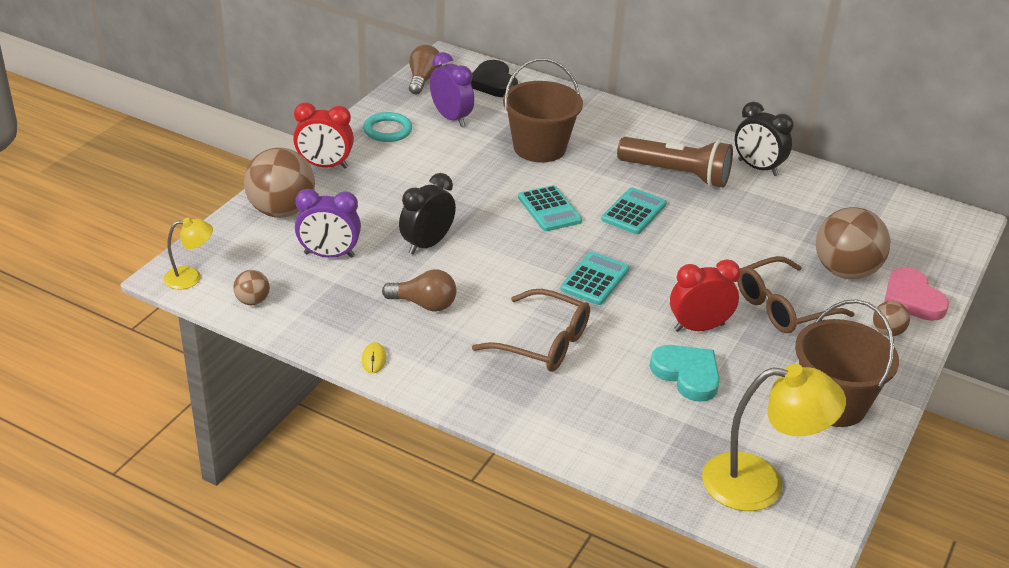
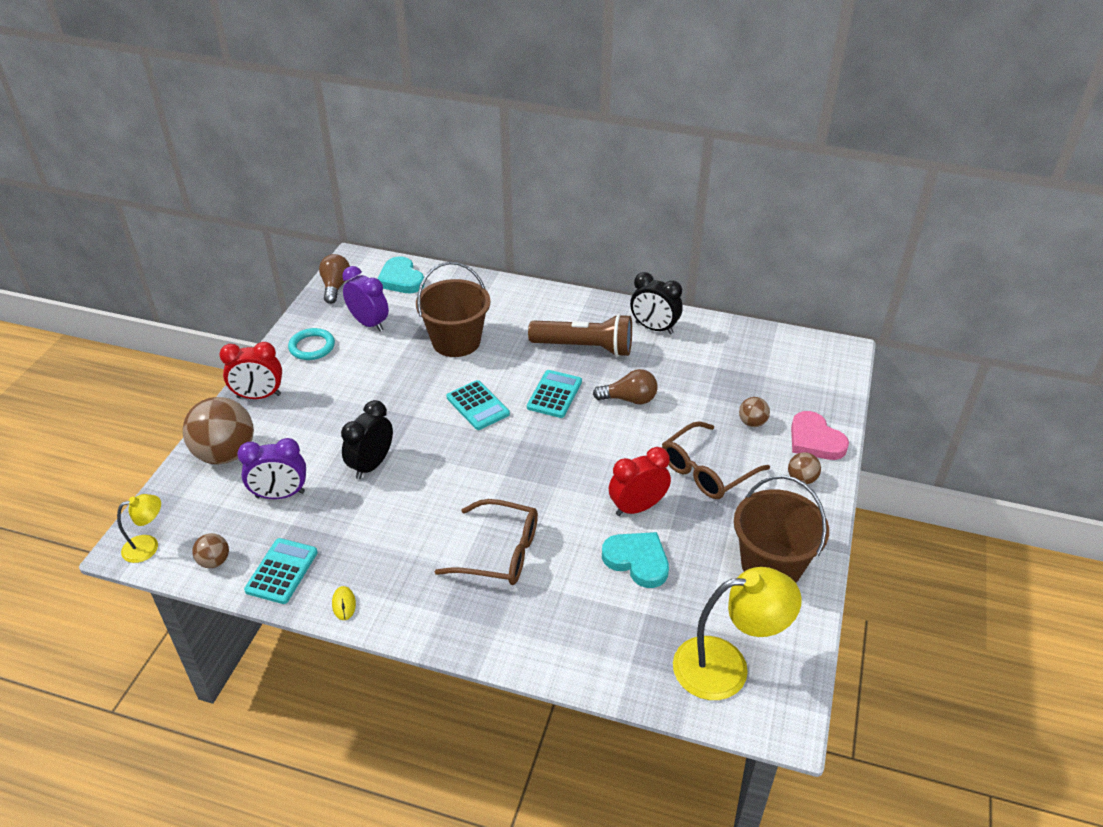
camera: 10 degrees left, 5 degrees up
(424, 304) = (381, 532): brown light bulb -> brown light bulb (629, 399)
(493, 83) = (401, 279): black heart -> turquoise heart
(595, 279) = (533, 474): turquoise calculator -> turquoise calculator (282, 571)
(845, 271) = (752, 422): brown ball -> brown ball, size x0.47

